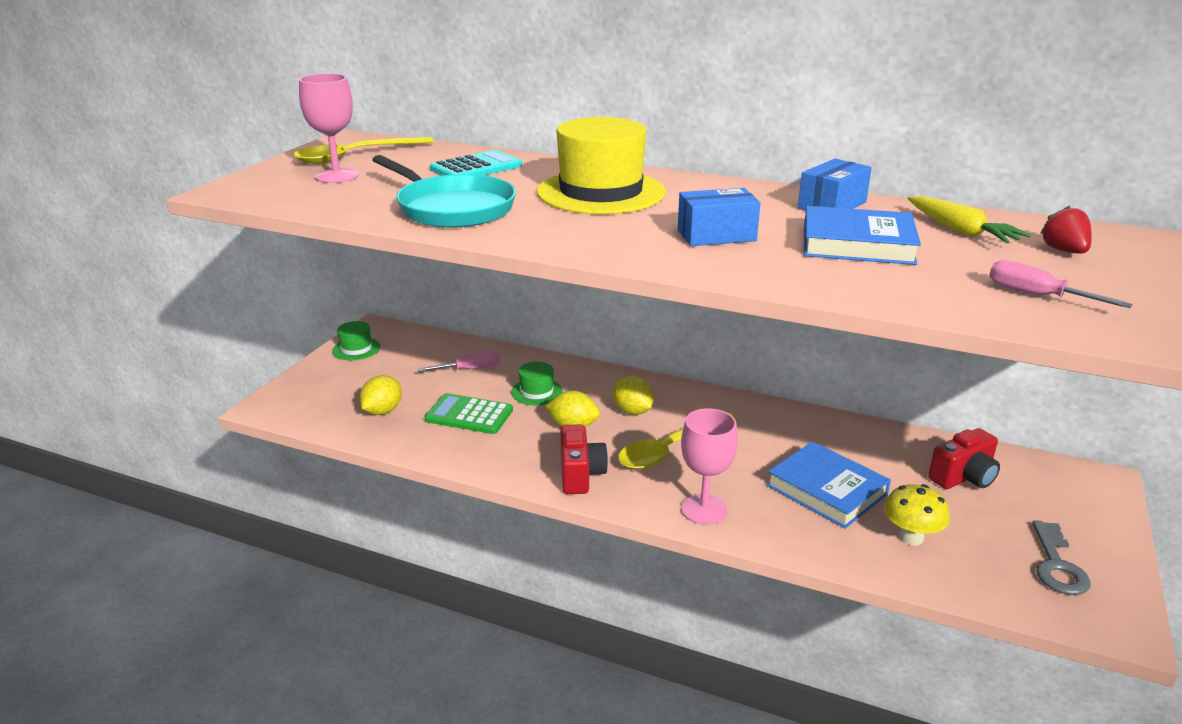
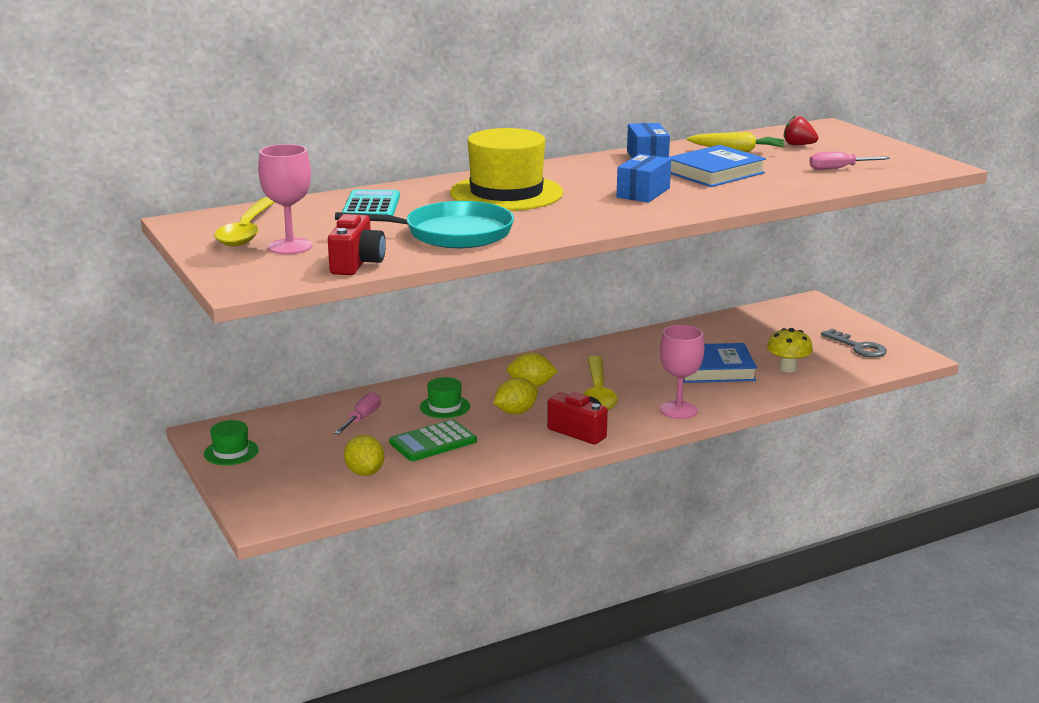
camera: 50 degrees left, 5 degrees down
(963, 477) = (758, 330): red camera -> red camera (357, 264)

